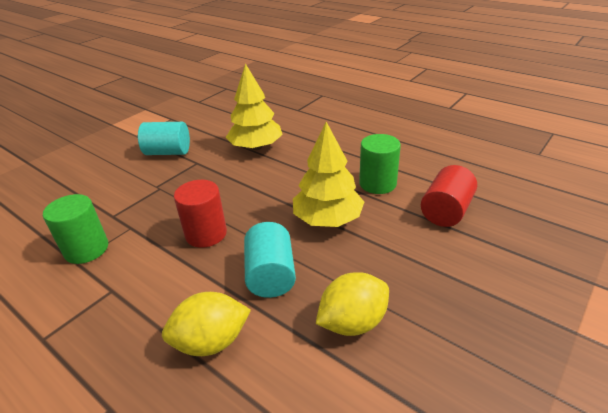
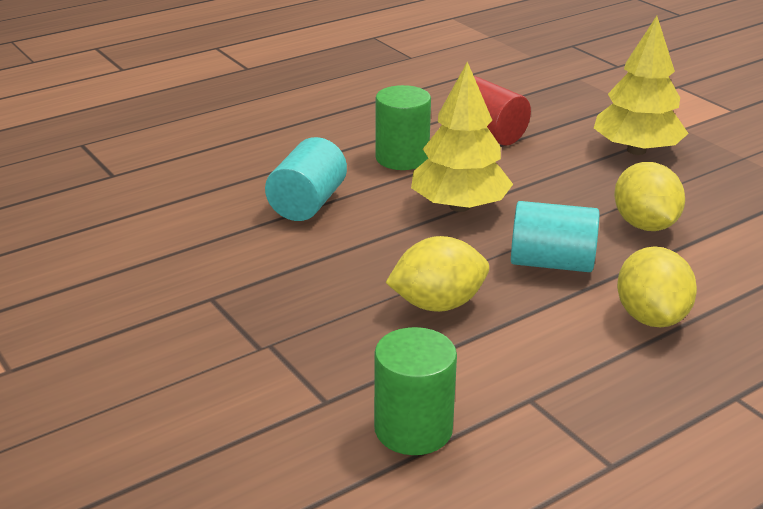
camera: 75 degrees left, 5 degrees down
(168, 152) = (137, 328): turquoise cylinder -> turquoise cylinder (307, 203)
(206, 234) = (437, 304): red cylinder -> yellow lemon
(256, 147) = (212, 232): yellow tree -> yellow tree (636, 150)

